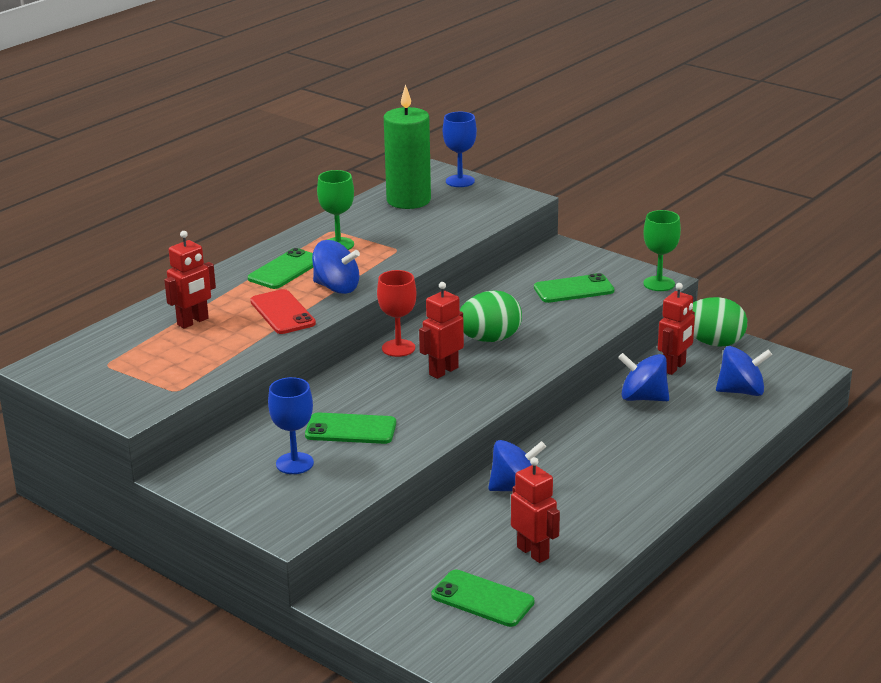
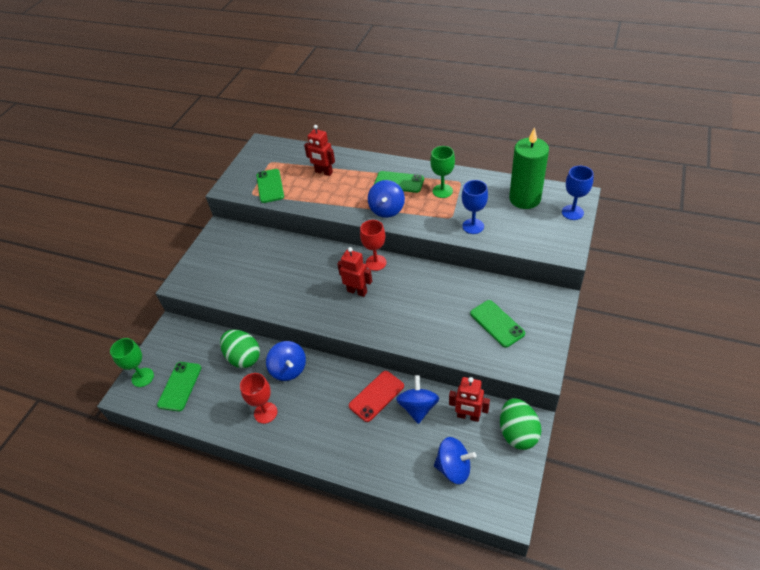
camera: 75 degrees right, 20 degrees up
(282, 313) = (347, 199): red phone -> red phone (376, 396)
(294, 463) = (240, 264): blue goblet -> blue goblet (473, 226)
(351, 429) = (280, 273): green phone -> green phone (270, 186)
(489, 339) = (405, 300): green egg -> green egg (243, 357)
(533, 552) = (226, 397): red robot -> none
(584, 519) = (265, 413): none -> red goblet
(659, 284) = (534, 371): green goblet -> green goblet (142, 377)
(741, 391) = (454, 468): blue spinning top -> blue spinning top turned 60 degrees counterclockwise

